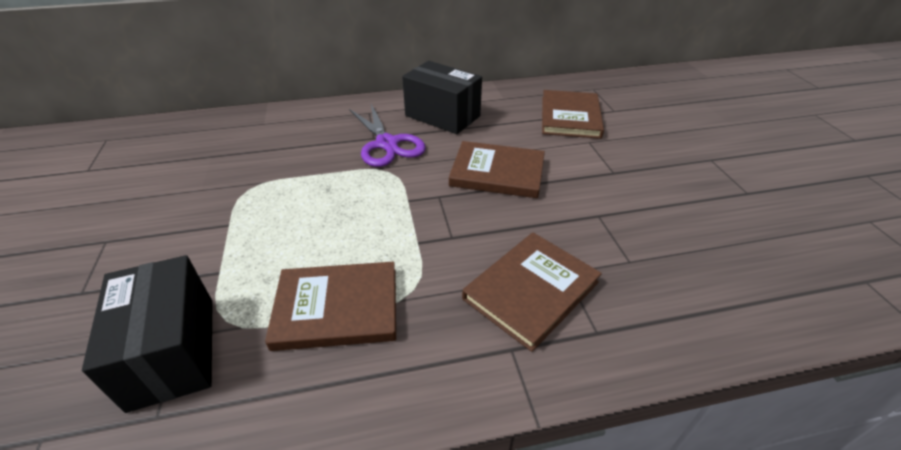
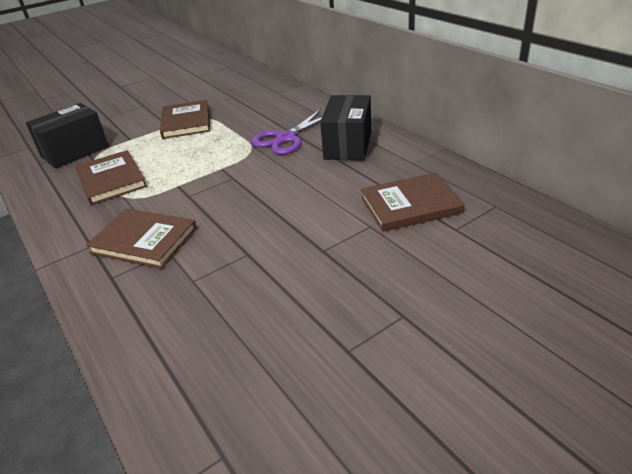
camera: 70 degrees right, 5 degrees down
(497, 173) = (279, 192): brown book -> brown book (186, 122)

